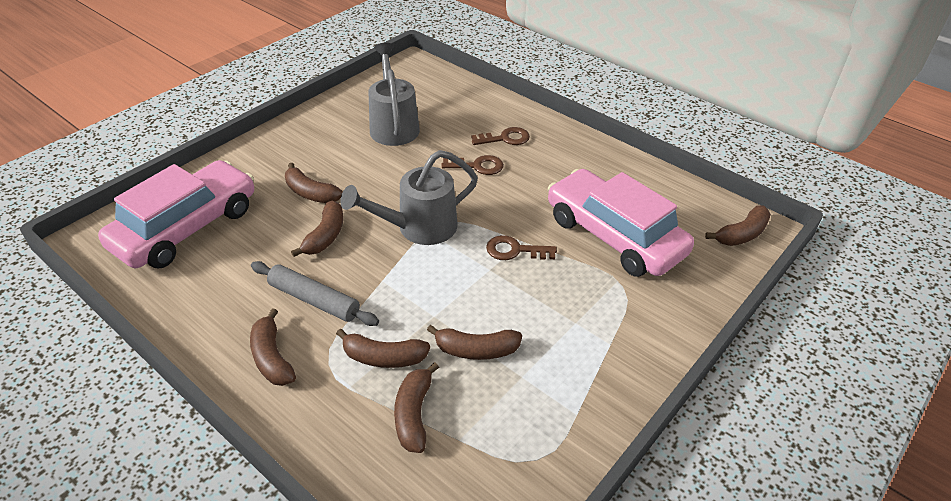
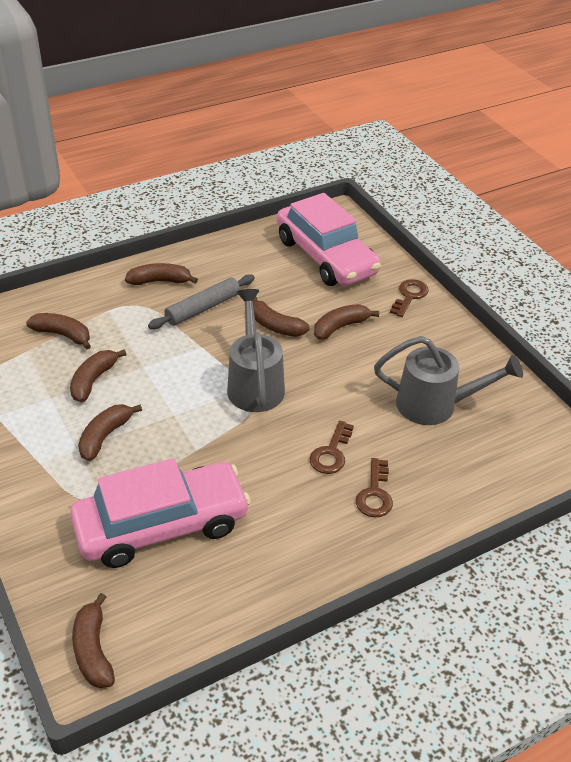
camera: 110 degrees right, 0 degrees up
(383, 357) = (122, 331): brown banana -> brown banana (105, 436)
(515, 250) = (187, 440): brown key -> brown key (409, 296)

